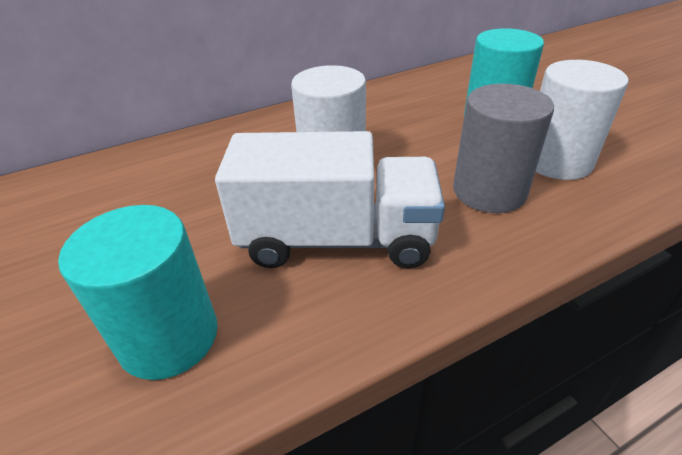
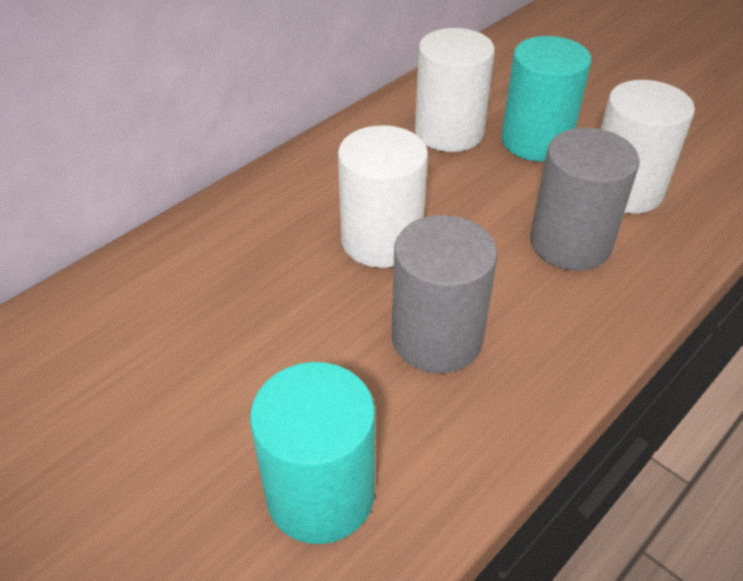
camera: 20 degrees left, 5 degrees up
(336, 239) = (437, 338): white truck -> grey cylinder
(425, 105) = (449, 132): none -> white cylinder

